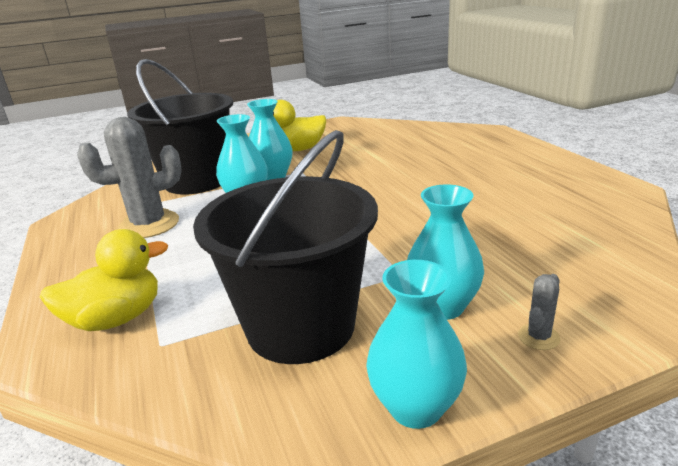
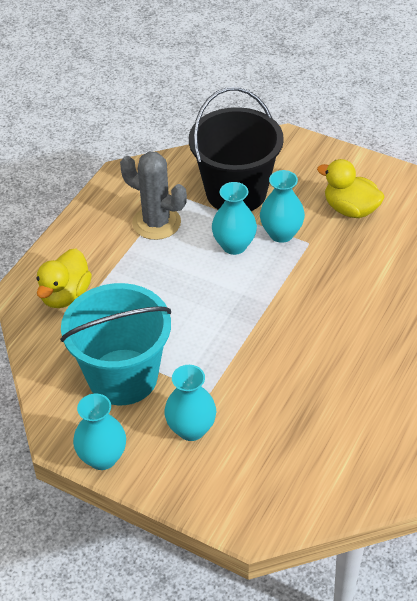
camera: 50 degrees right, 20 degrees up
(116, 319) = (65, 295): yellow duck -> yellow duck turned 90 degrees clockwise
(301, 326) = (122, 377): black bucket -> turquoise bucket
(538, 337) = (196, 484): grey cactus -> none

